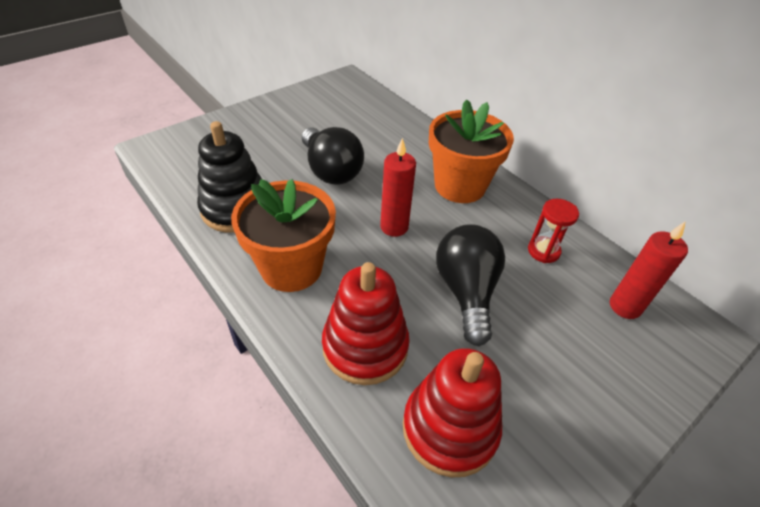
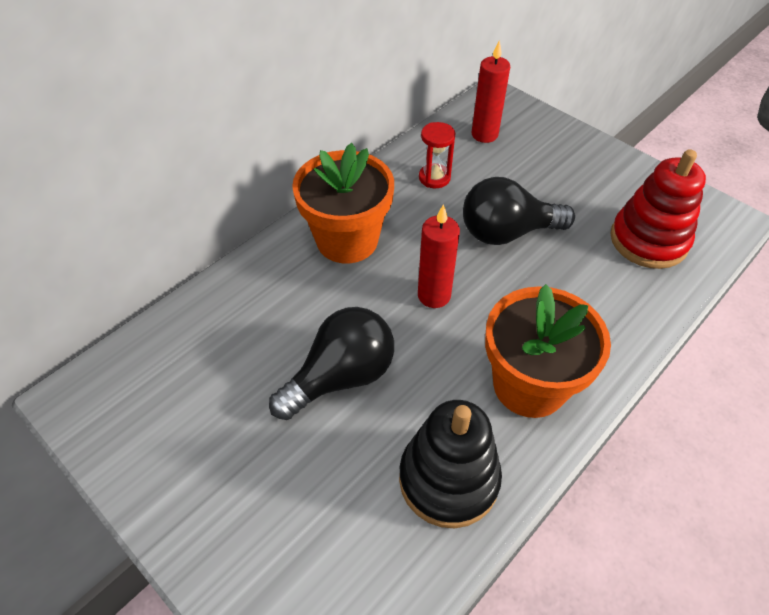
camera: 95 degrees left, 5 degrees up
(365, 347) = (601, 302): red stacking toy -> none

